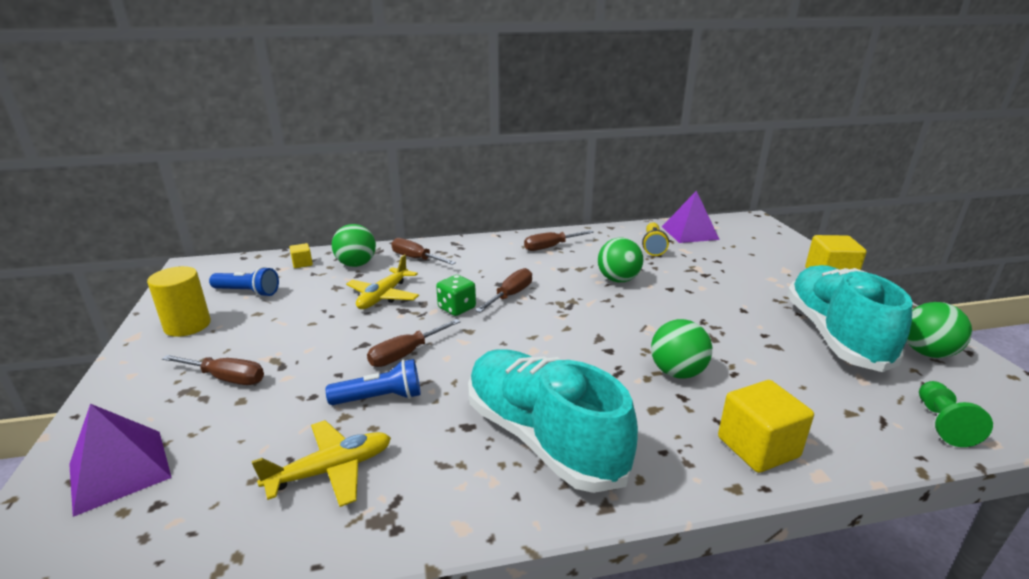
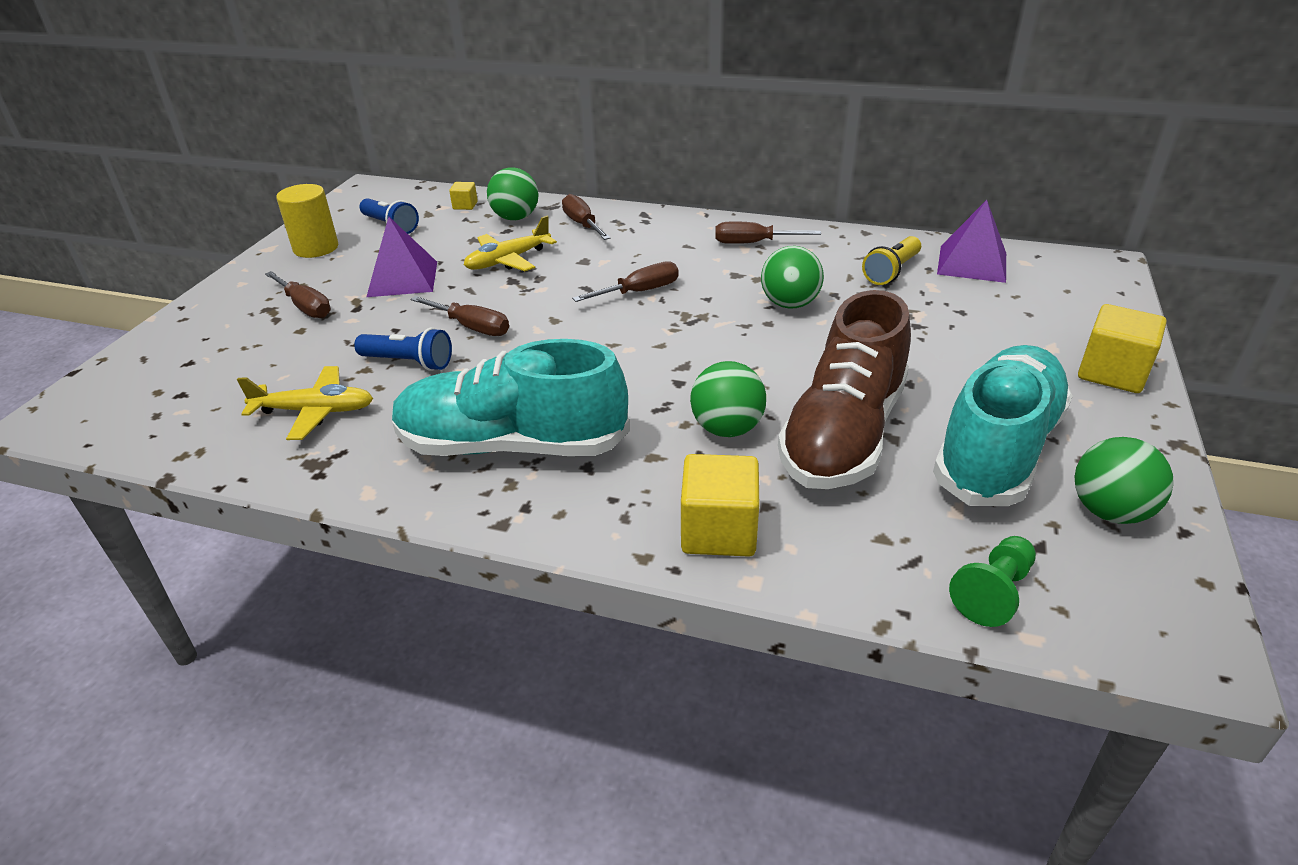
camera: 30 degrees right, 10 degrees up
(120, 470) = (177, 360): purple pyramid -> purple pyramid (403, 279)
(406, 354) = (471, 327): brown screwdriver -> brown screwdriver turned 135 degrees counterclockwise
(457, 308) = (567, 292): green dice -> none
(542, 437) = (512, 445): turquoise shoe -> turquoise shoe turned 75 degrees counterclockwise
(748, 353) = (843, 434): none -> brown shoe

